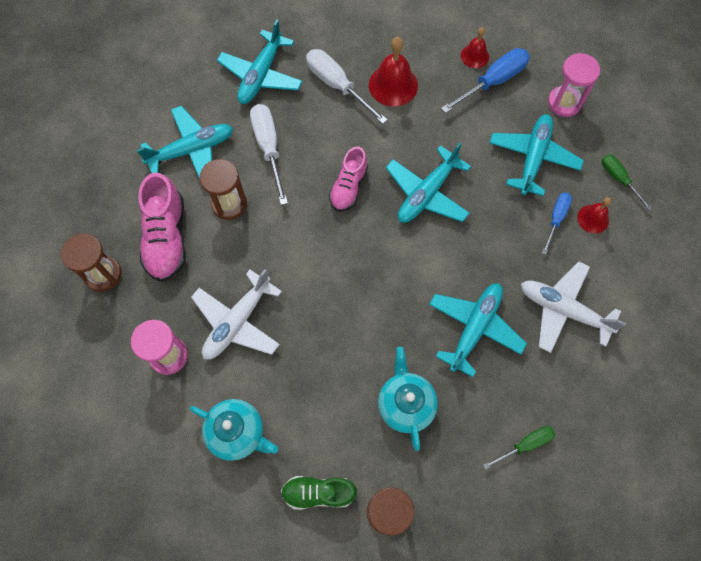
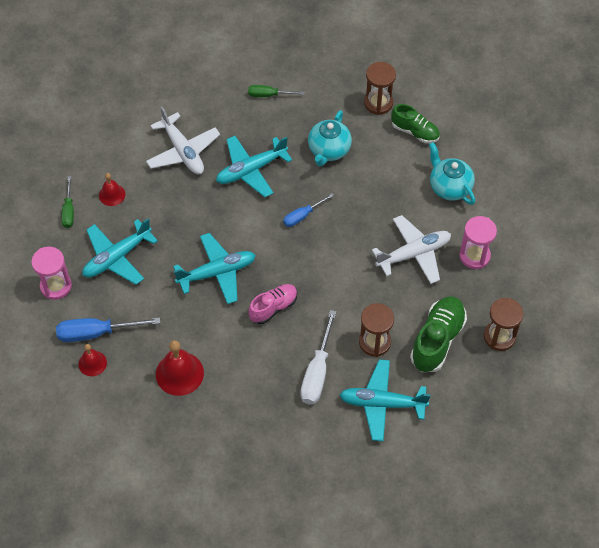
camera: 150 degrees left, 10 degrees down
(167, 238) = (437, 340): pink shoe -> green shoe
(261, 75) = (285, 443): turquoise plane -> none
(337, 85) = (226, 398): white screwdriver -> none
(556, 219) = (138, 207): blue screwdriver -> blue screwdriver (303, 216)

